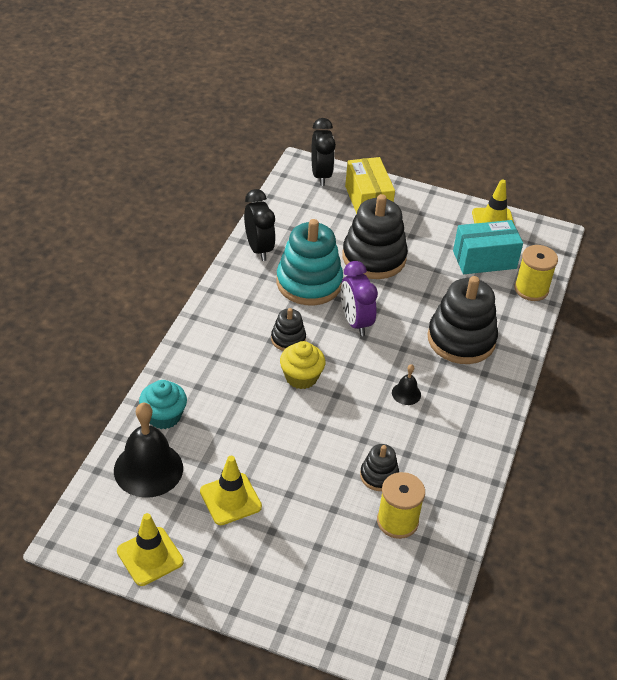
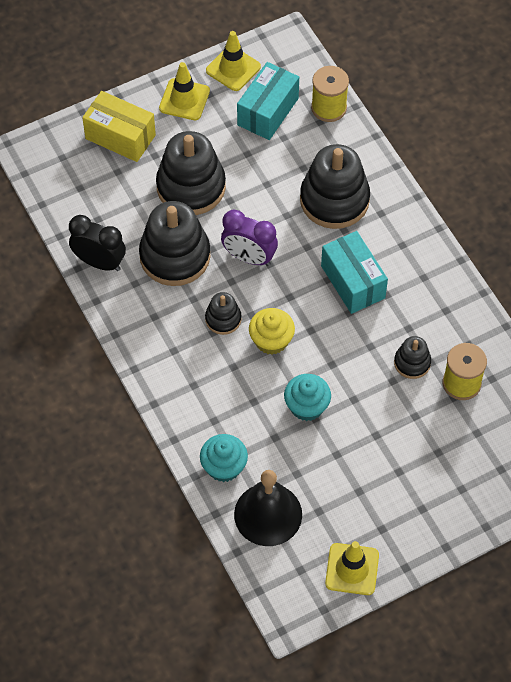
camera: 45 degrees left, 15 degrees up
(230, 499) = (346, 478): yellow traffic cone -> yellow traffic cone (184, 99)
(268, 433) = (306, 406): none -> turquoise cupcake
(309, 283) = (175, 256): turquoise stacking toy -> black stacking toy
(321, 175) = (53, 146): black clock -> none
(406, 393) = (353, 282): black bell -> turquoise box

